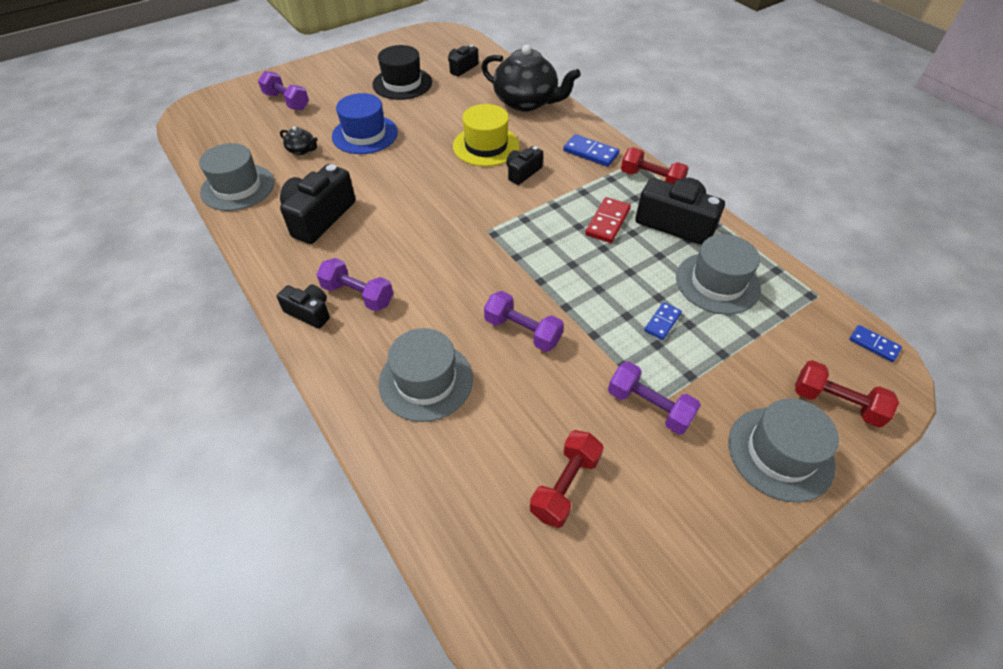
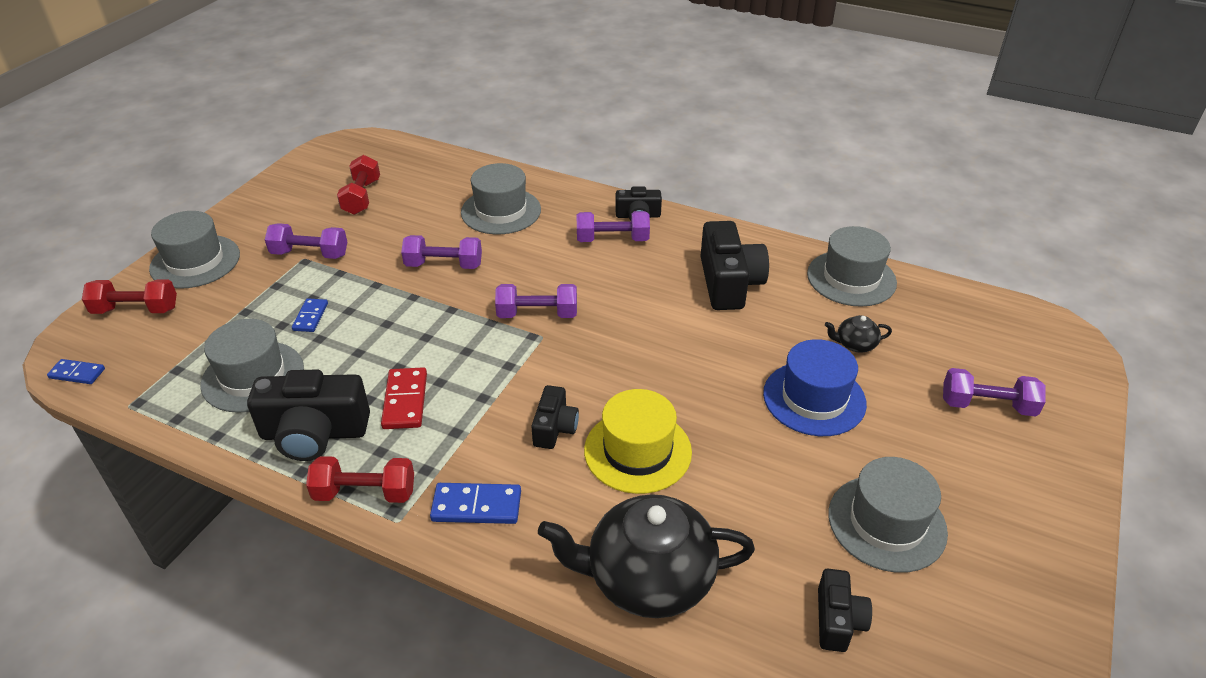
camera: 150 degrees right, 10 degrees down
(402, 83) = (886, 523): black hat -> grey hat
(477, 249) = (537, 314): none -> purple dumbbell

